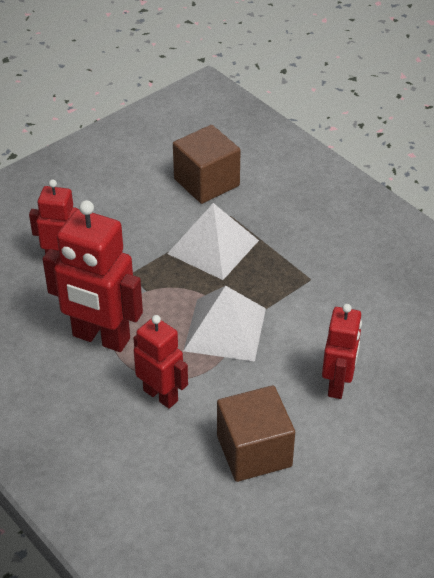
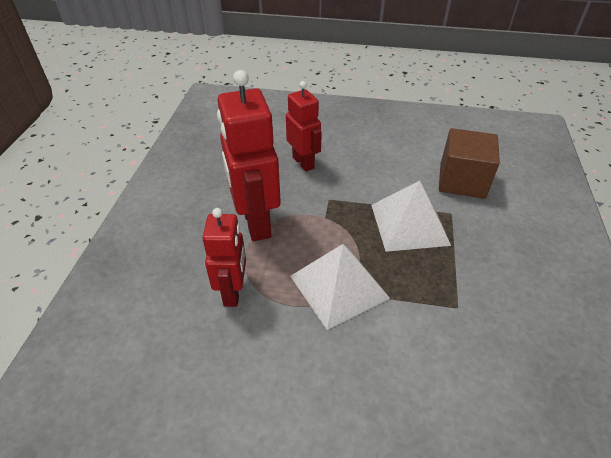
camera: 50 degrees right, 0 degrees up
(254, 451) = (227, 401): brown cube -> none
(337, 384) = (366, 417): red robot -> none

